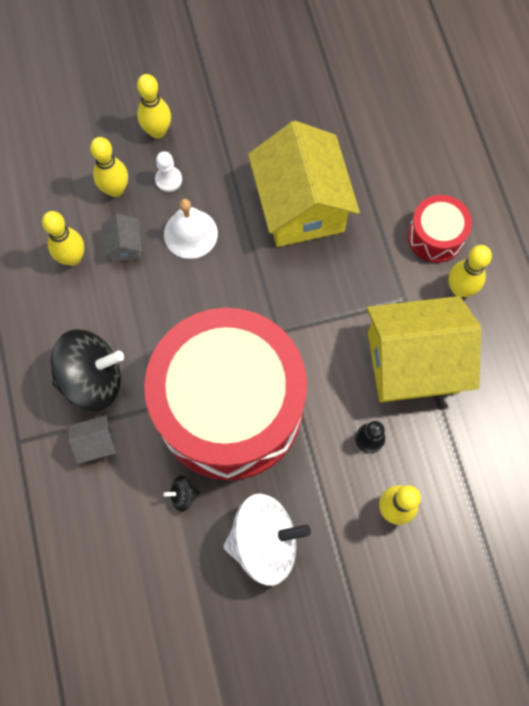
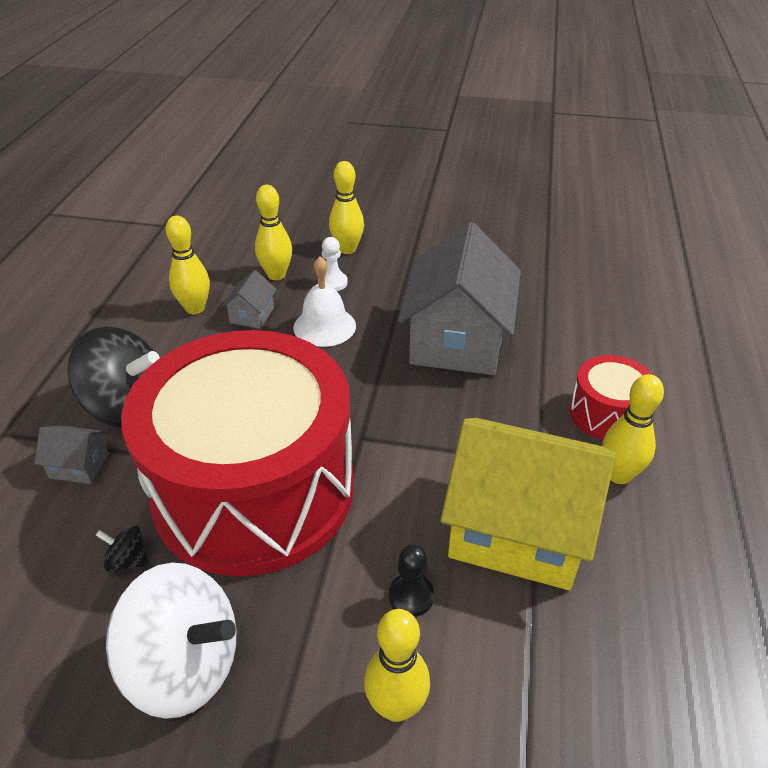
camera: 25 degrees right, 30 degrees down
(301, 206) = (457, 340): yellow house -> grey house

